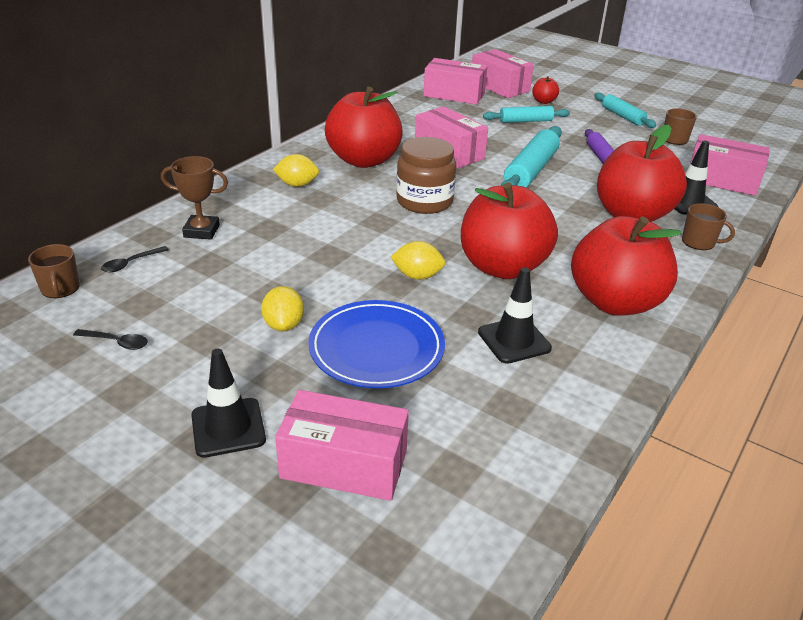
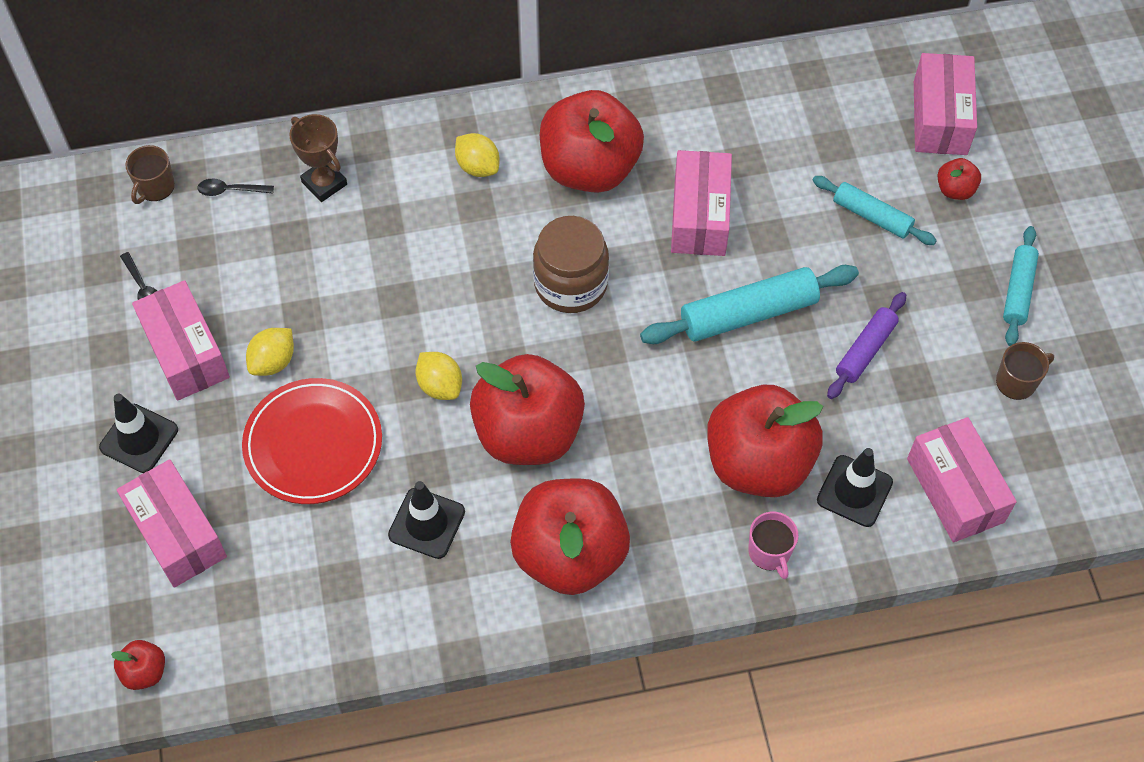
camera: 45 degrees right, 25 degrees up
(376, 348) = (313, 444): blue plate -> red plate
(449, 581) = (144, 672): none -> red apple
(454, 95) = (853, 99): pink box -> pink box (186, 352)
(699, 242) = (770, 552): brown mug -> pink mug

